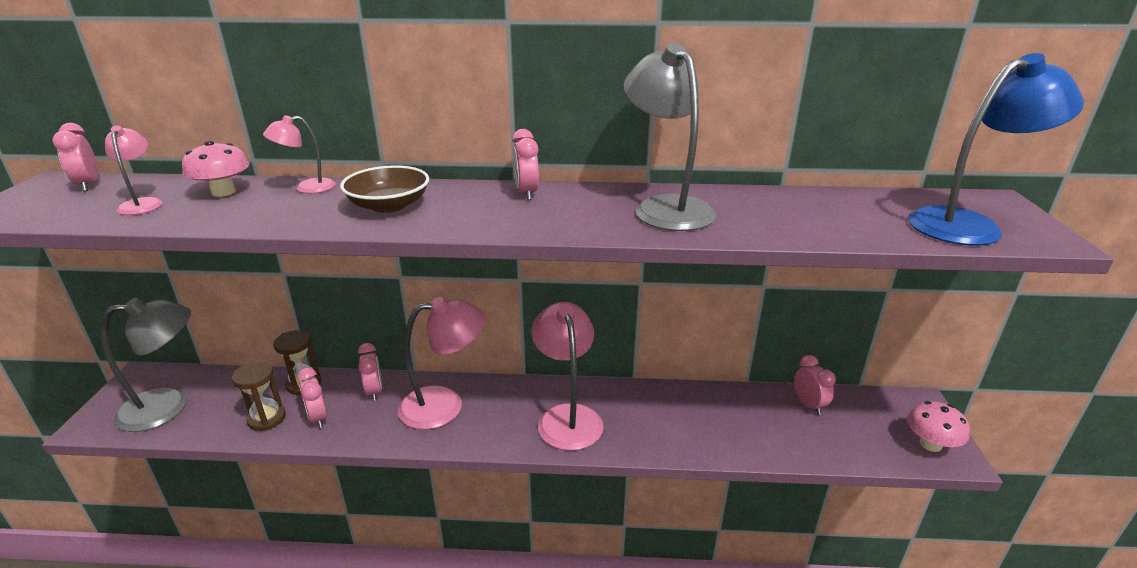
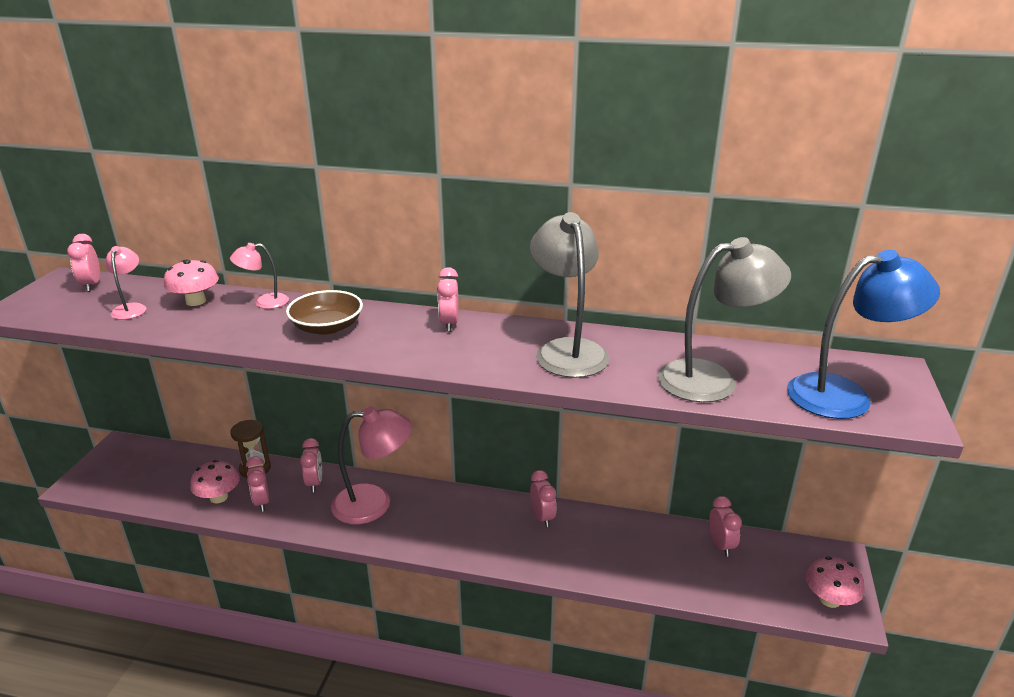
camera: 10 degrees right, 0 degrees up
(168, 406) = (139, 476): grey lamp -> grey lamp (712, 379)
(267, 418) = (219, 497): brown hourglass -> pink mushroom
(567, 417) = (482, 528): pink lamp -> none
(625, 398) = (542, 517): none -> pink clock

